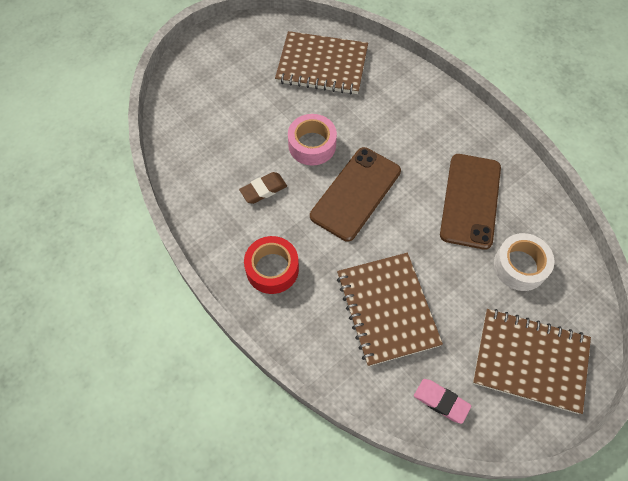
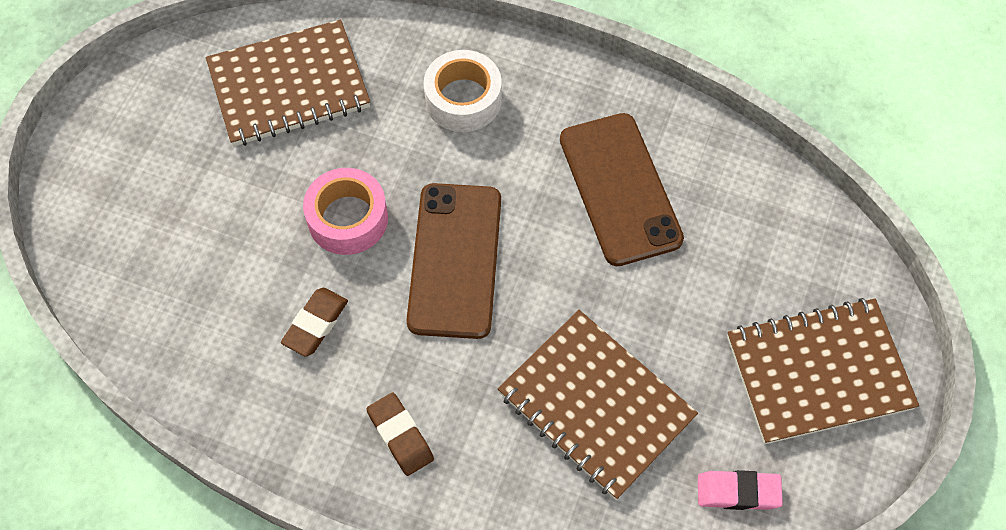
camera: 30 degrees left, 0 degrees up
(272, 269) = (400, 436): red tape -> brown eraser
(520, 266) = (735, 248): white tape -> white tape (463, 99)

